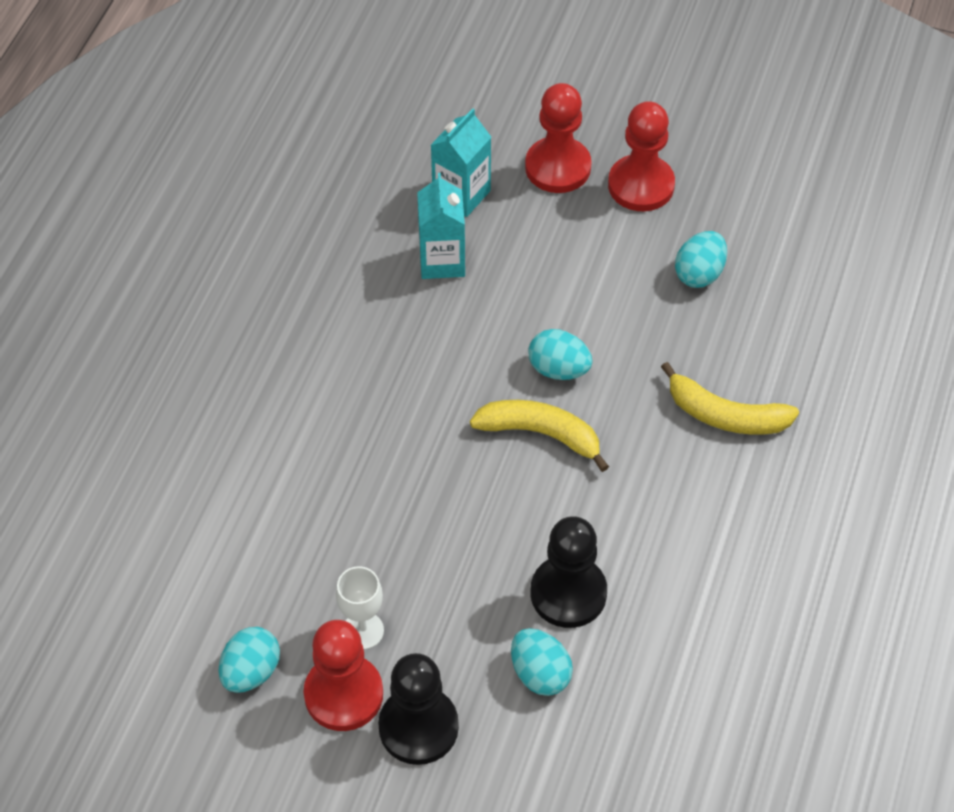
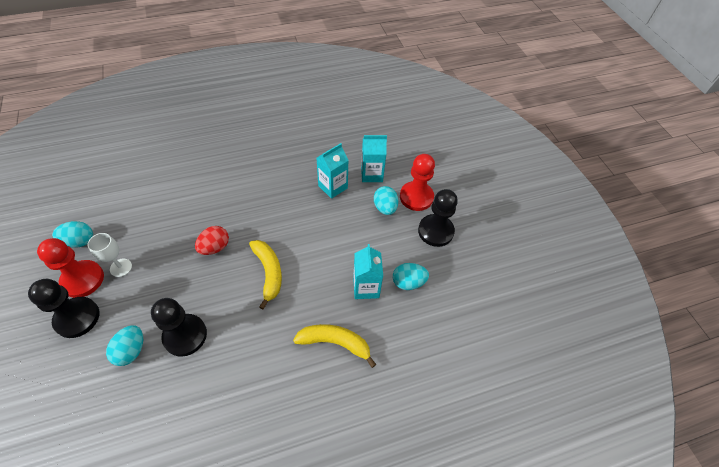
camera: 50 degrees right, 0 degrees up
(431, 482) = (215, 247): none -> red egg
(558, 369) = (309, 259): turquoise egg -> turquoise egg (385, 208)
(641, 185) = (435, 231): red pawn -> black pawn
(666, 328) = (366, 287): none -> turquoise carton
(725, 415) = (335, 343): yellow banana -> yellow banana turned 120 degrees clockwise

